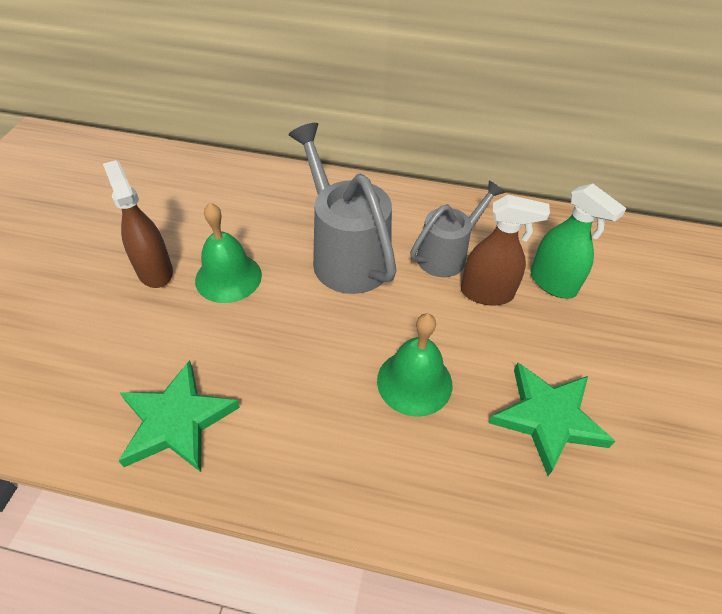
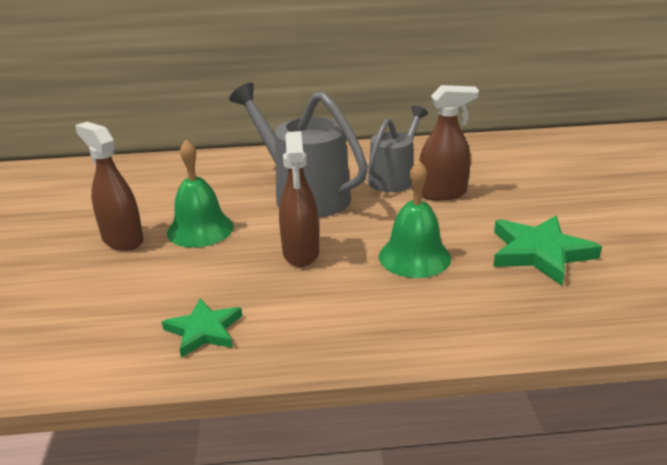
camera: 15 degrees left, 20 degrees down
(177, 421) = (204, 330): green star -> green star, size x0.65
(307, 341) = (301, 253): none -> brown spray bottle
(553, 283) = (493, 177): green spray bottle -> none

